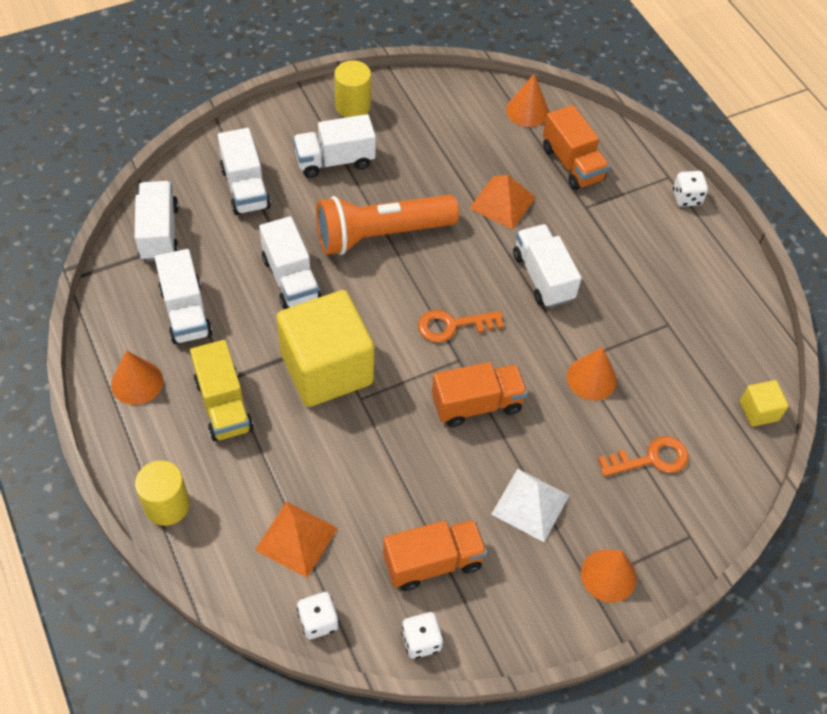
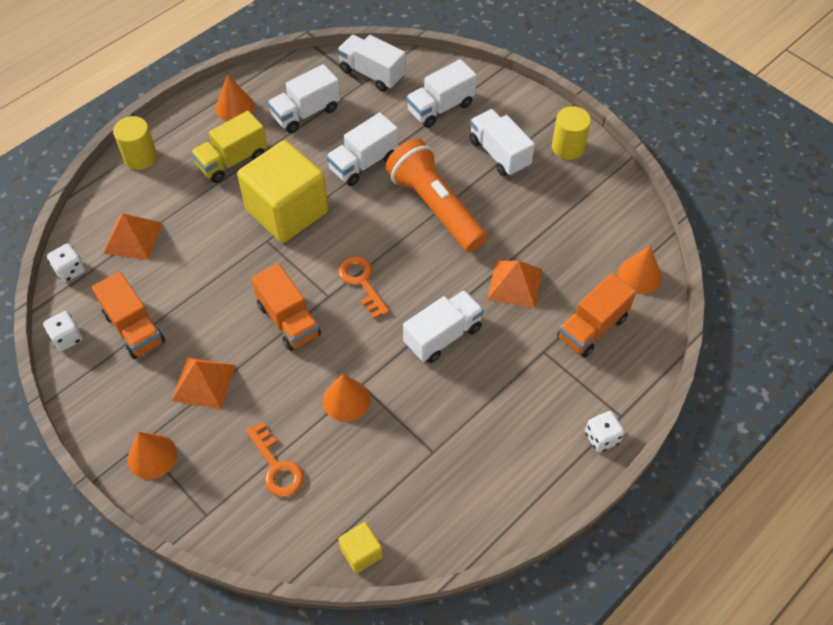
camera: 75 degrees right, 0 degrees up
(159, 233) = (372, 74): white truck -> white truck turned 120 degrees counterclockwise
(530, 504) = (204, 382): white pyramid -> orange pyramid

